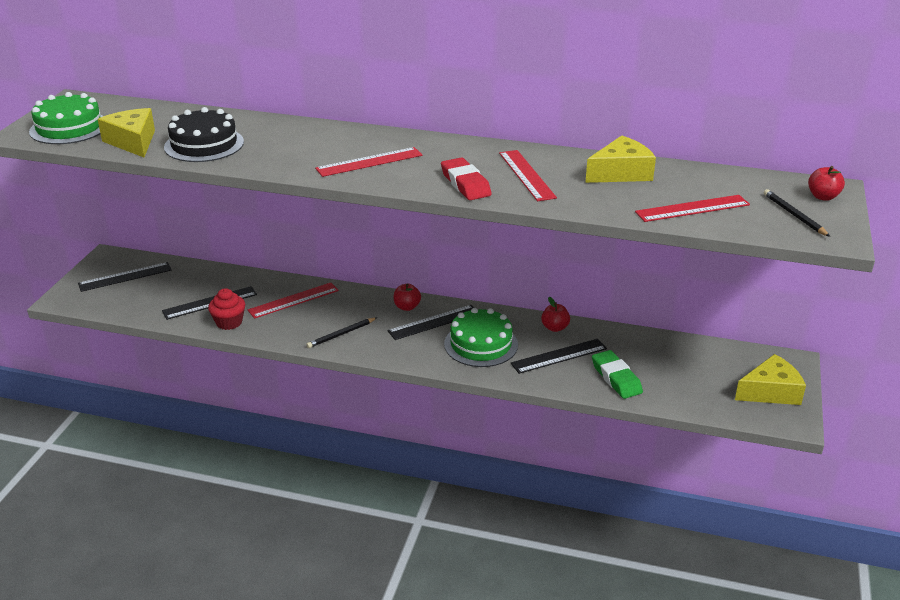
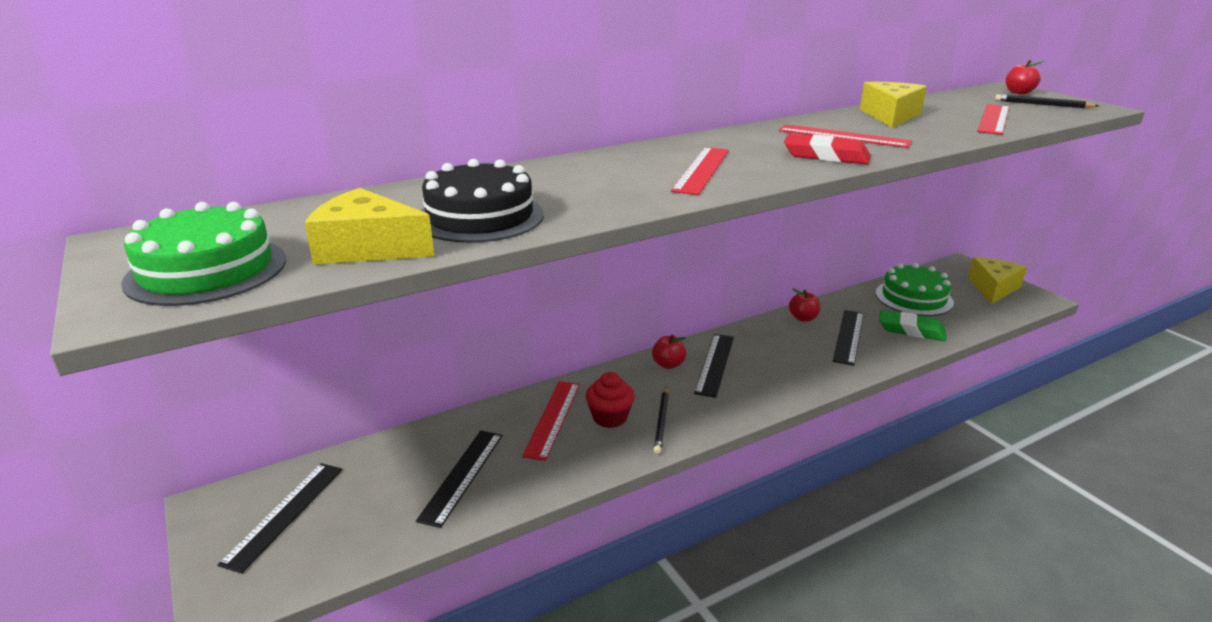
camera: 45 degrees left, 5 degrees down
(229, 322) = (525, 482): red cupcake -> red cupcake (610, 417)
(481, 344) = (783, 360): green cake -> green cake (913, 298)

